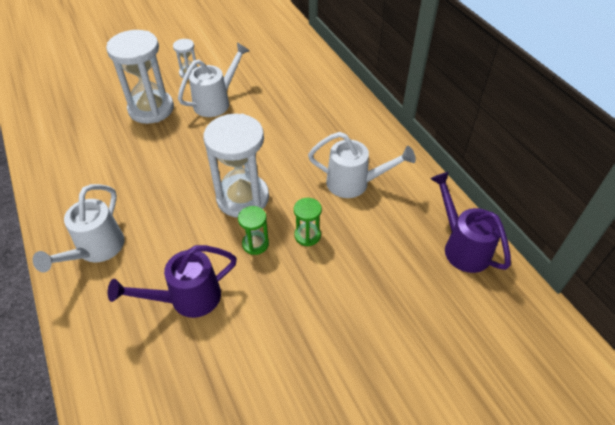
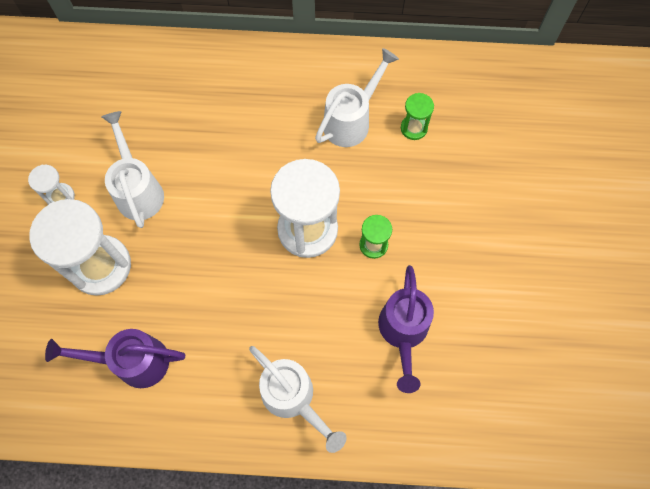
camera: 60 degrees left, 20 degrees up
(307, 235) = (390, 195): green hourglass -> green hourglass (414, 128)
(462, 247) = (474, 80): purple watering can -> purple watering can (134, 362)

